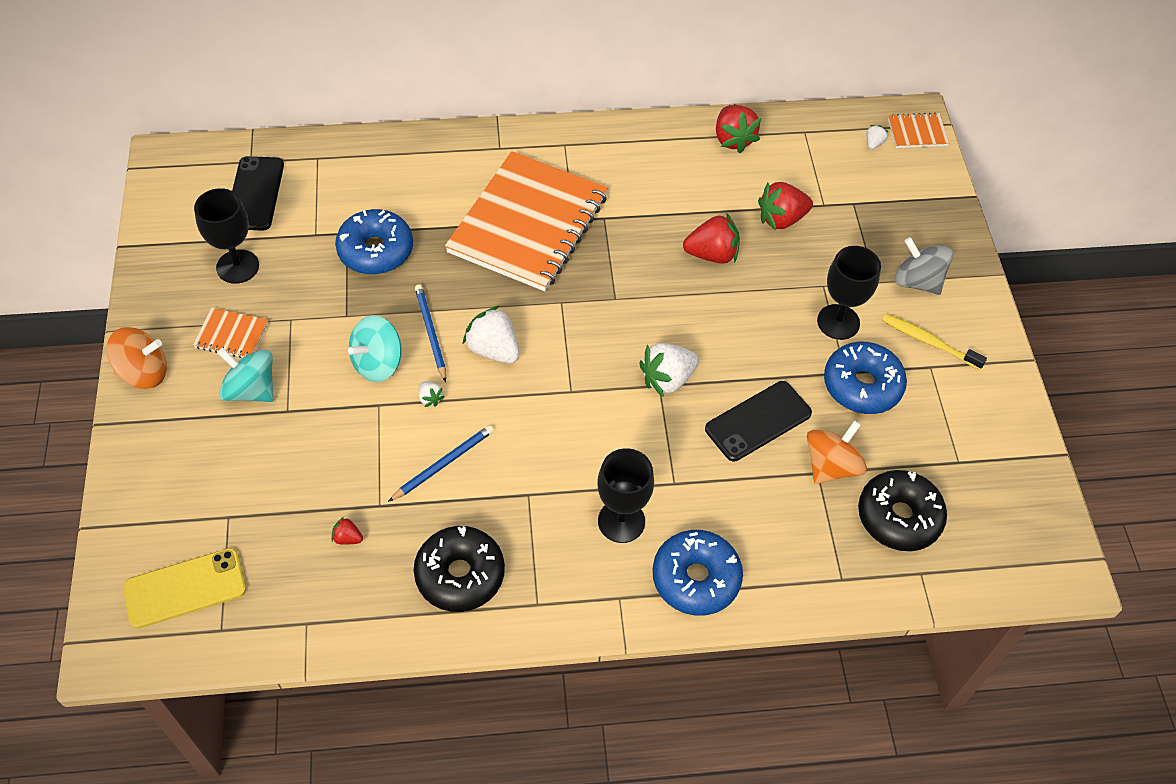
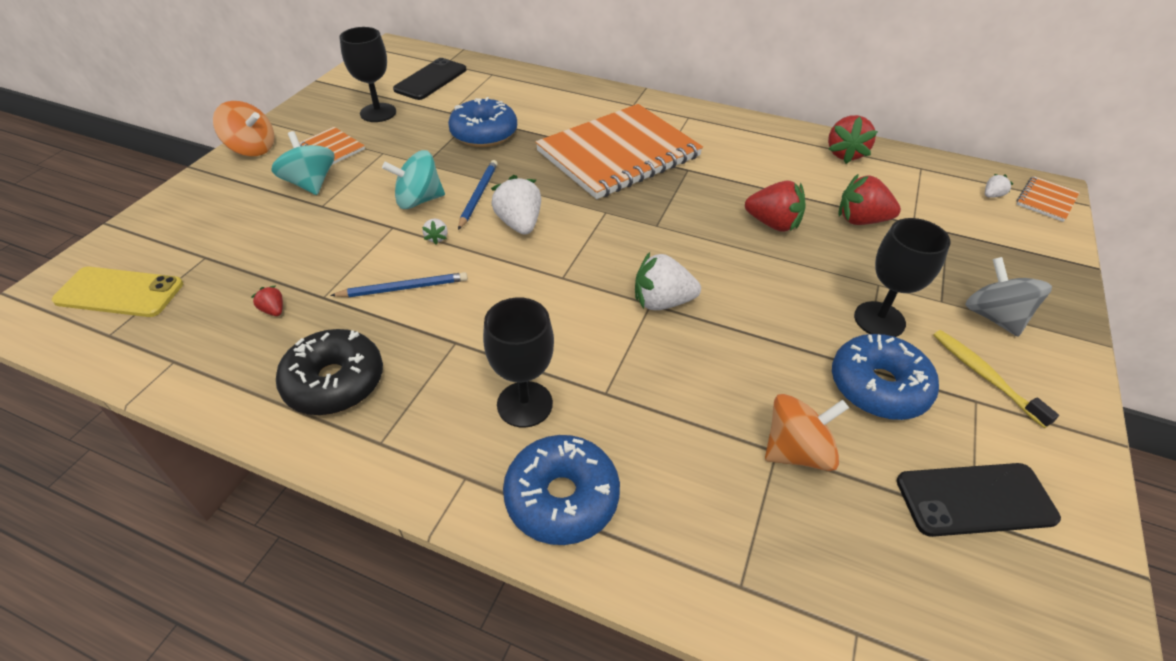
camera: 30 degrees right, 10 degrees down
(758, 421) = (735, 373): black phone -> black phone (975, 500)
(898, 517) = (857, 546): black donut -> none
(917, 132) = (1046, 200): orange notebook -> orange notebook turned 75 degrees counterclockwise

